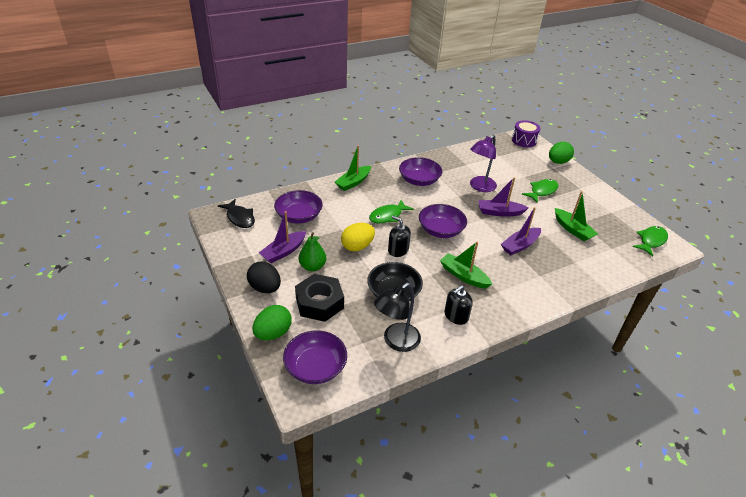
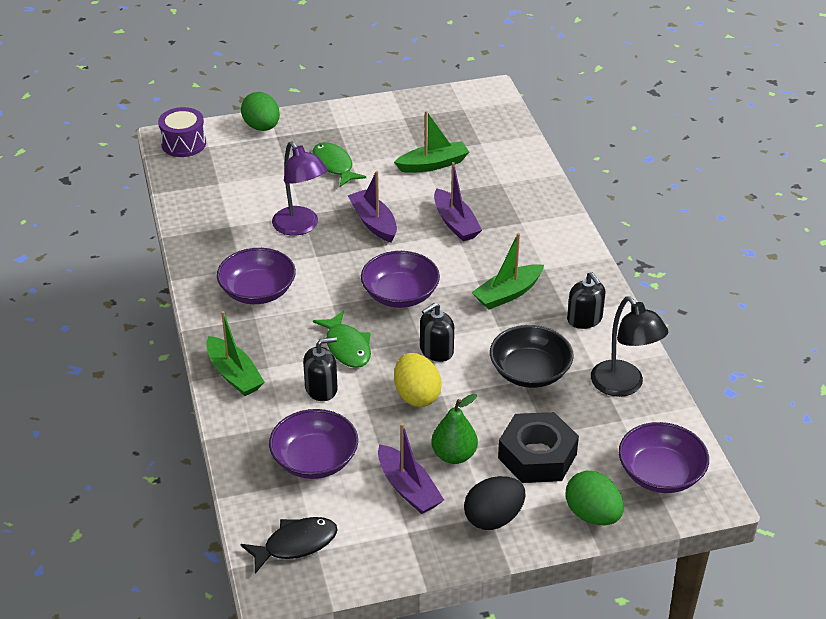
camera: 75 degrees left, 0 degrees up
(352, 211) = (321, 388): none -> black soap dispenser
(499, 212) = (373, 222): purple boat -> purple boat turned 135 degrees clockwise
(651, 241) = (473, 105): green fish -> none

